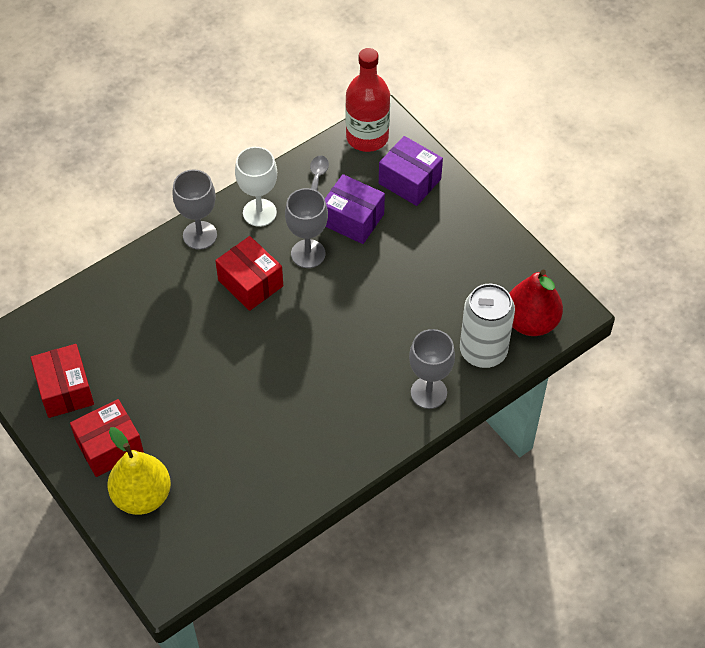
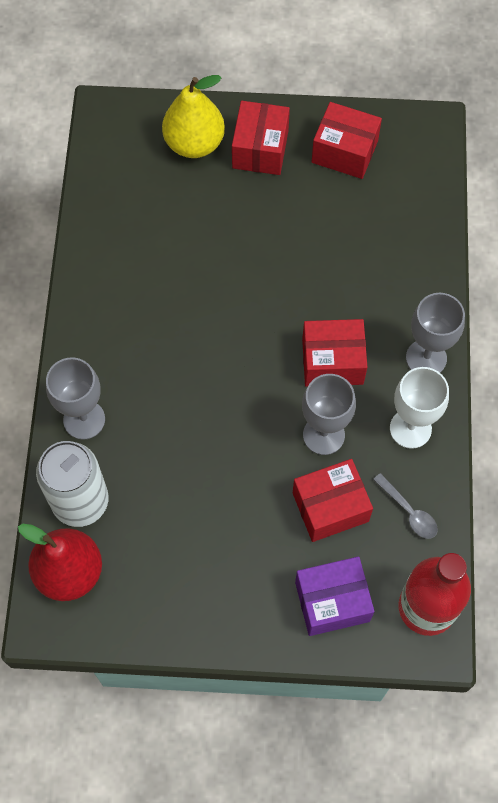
camera: 130 degrees right, 10 degrees up
(352, 219) = (330, 507): purple box -> red box

